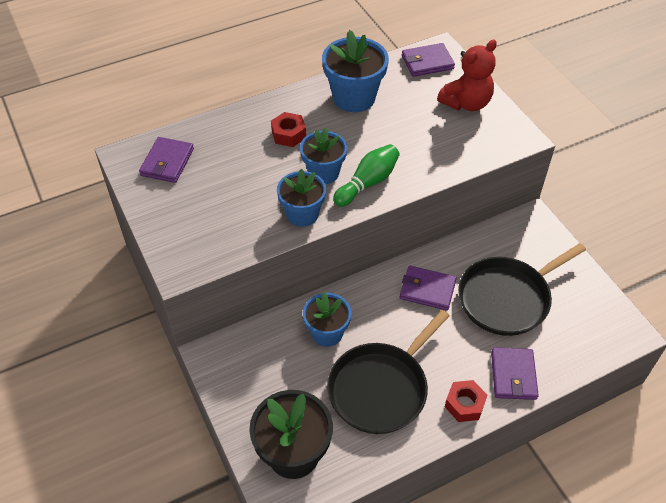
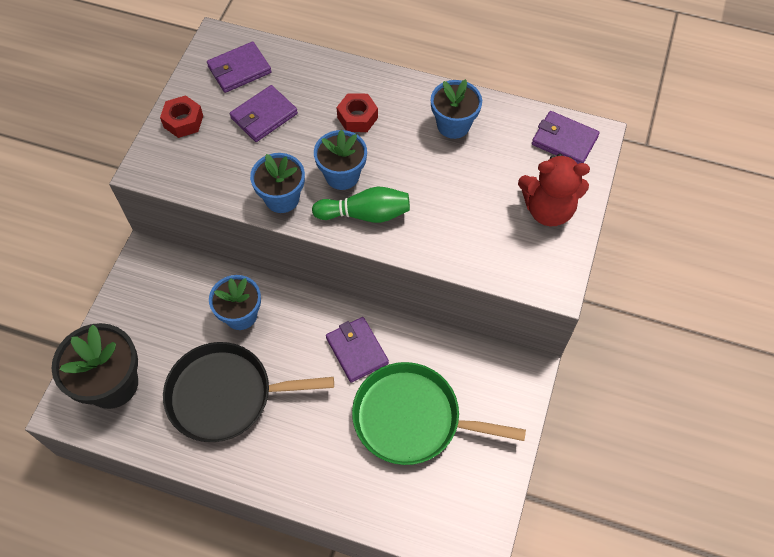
camera: 45 degrees right, 10 degrees up
(354, 97) = (453, 125): blue flower pot -> blue flower pot, size x0.67
(464, 404) = (269, 469): red nut -> red nut (183, 121)
(507, 298) = (412, 418): black pan -> green pan
(513, 375) = (334, 484): purple wallet -> purple wallet (264, 116)

